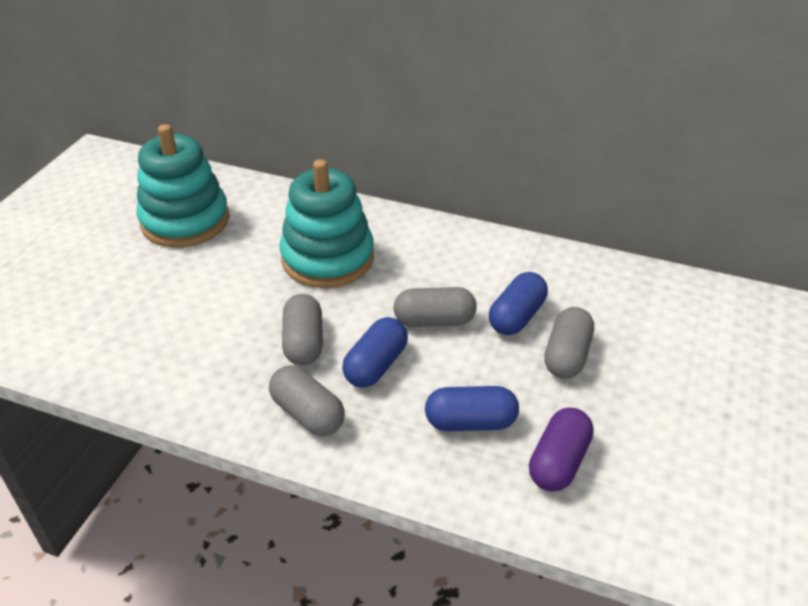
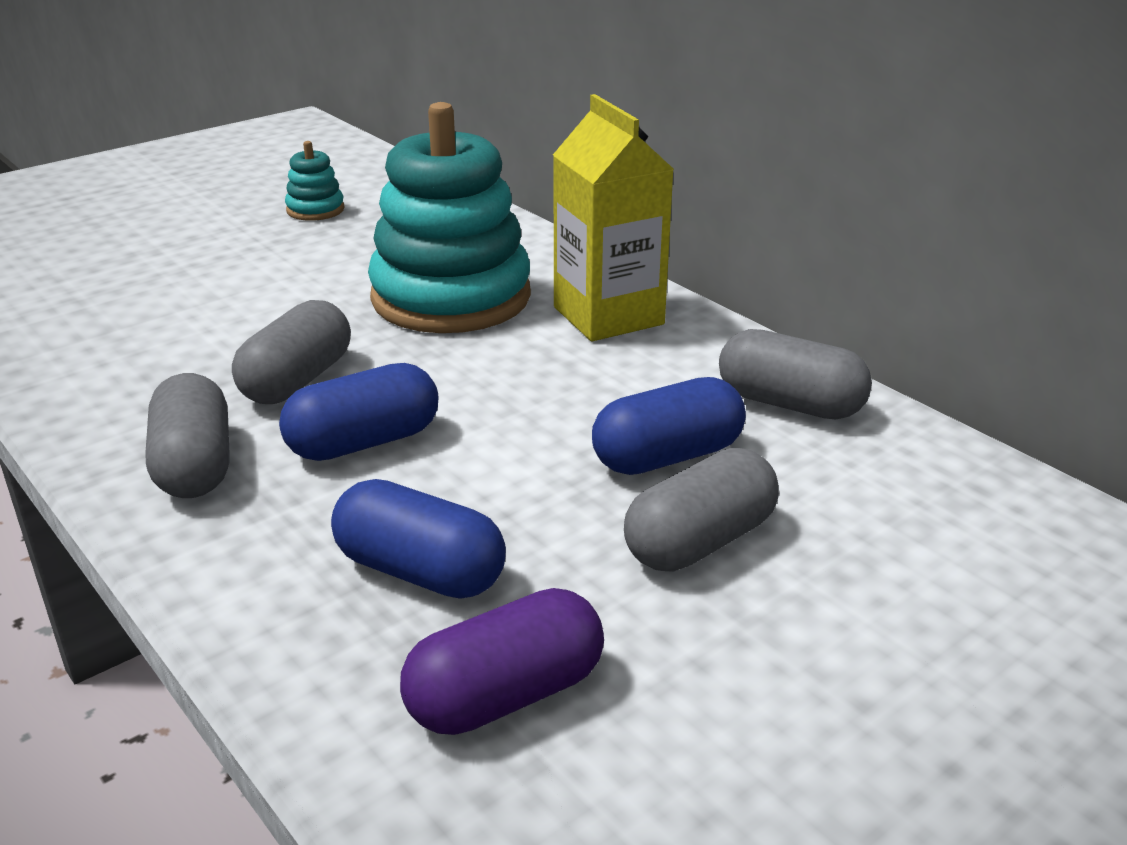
camera: 30 degrees right, 10 degrees down
(185, 221) = (315, 210): turquoise stacking toy -> turquoise stacking toy, size x0.42
(417, 242) = (608, 316): none -> yellow carton
(434, 320) = (521, 417): grey capsule -> grey capsule (789, 404)

